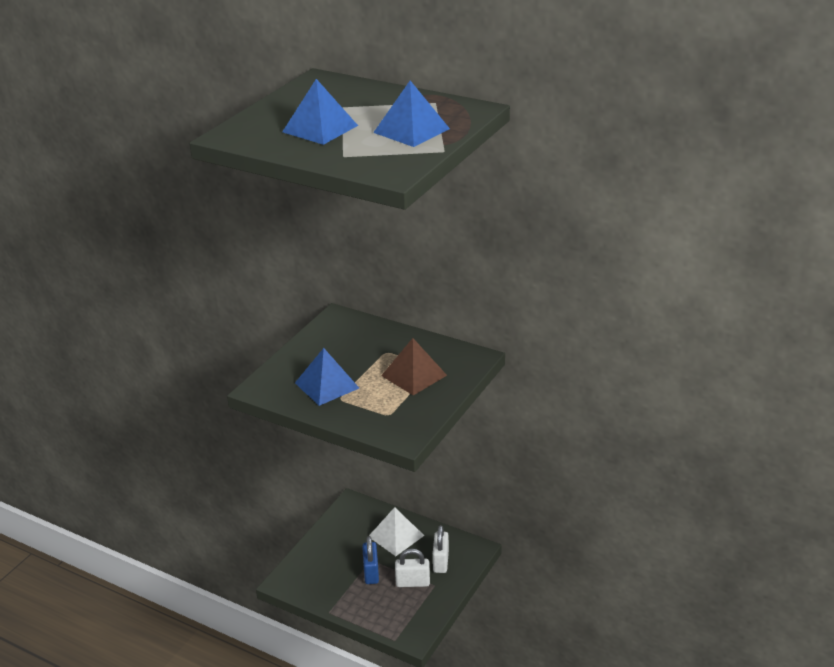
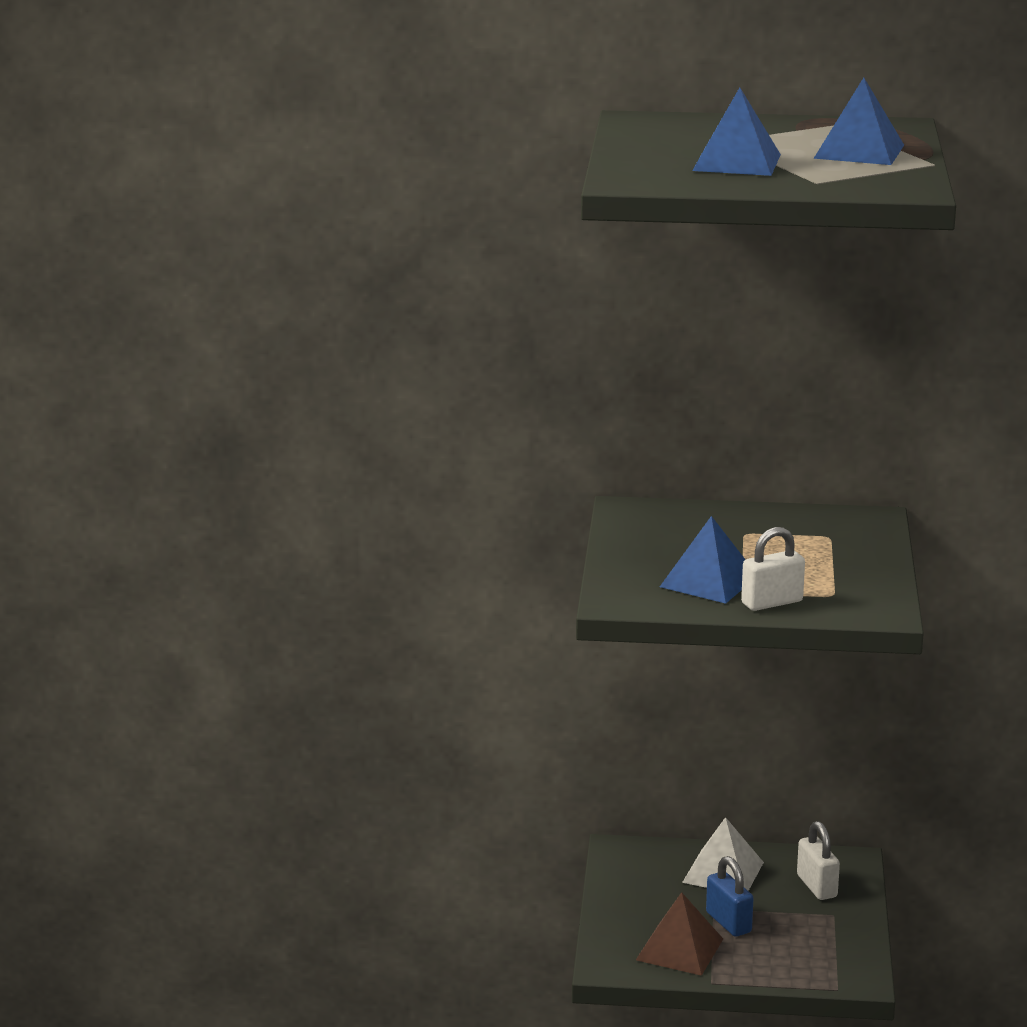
camera: 25 degrees left, 10 degrees down
(412, 582) = (800, 919): white padlock -> white padlock (772, 602)
(414, 375) = (816, 550): brown pyramid -> brown pyramid (679, 949)

